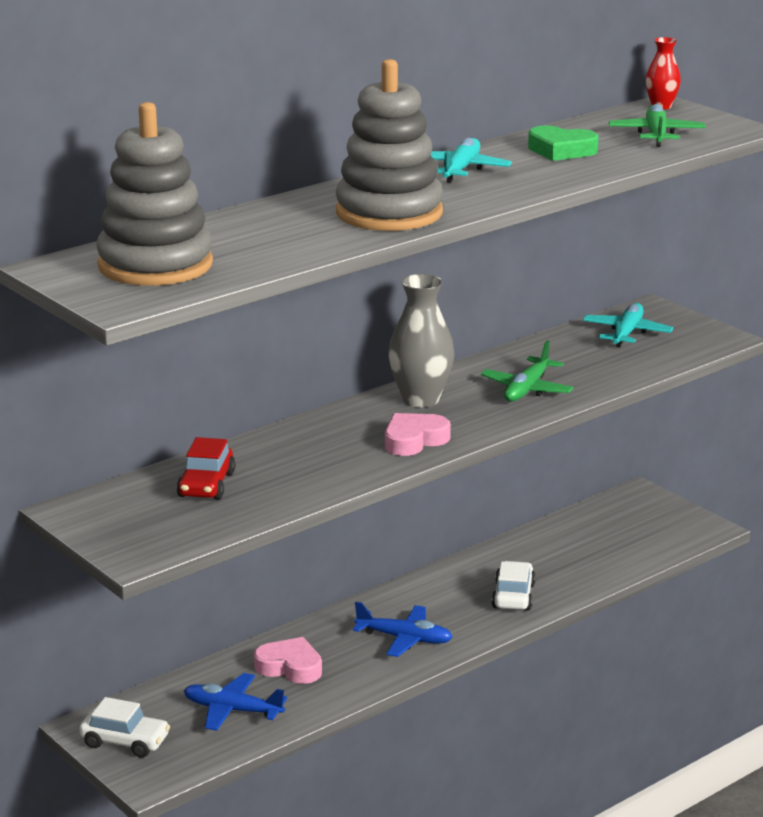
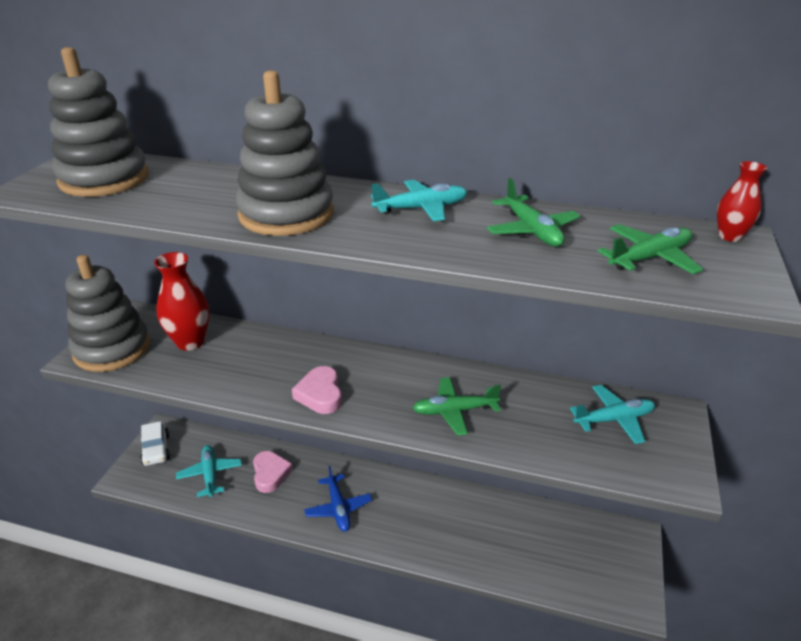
camera: 55 degrees right, 10 degrees up
(146, 533) = (112, 349): none -> grey stacking toy
(206, 485) = (190, 342): red car -> red vase
(232, 710) = (210, 474): blue plane -> turquoise plane
(414, 440) = (320, 394): pink heart -> pink heart turned 120 degrees counterclockwise
(420, 399) = (386, 370): grey vase -> none
(513, 596) = (433, 536): white car -> none
(561, 150) = (532, 231): green heart -> green plane

